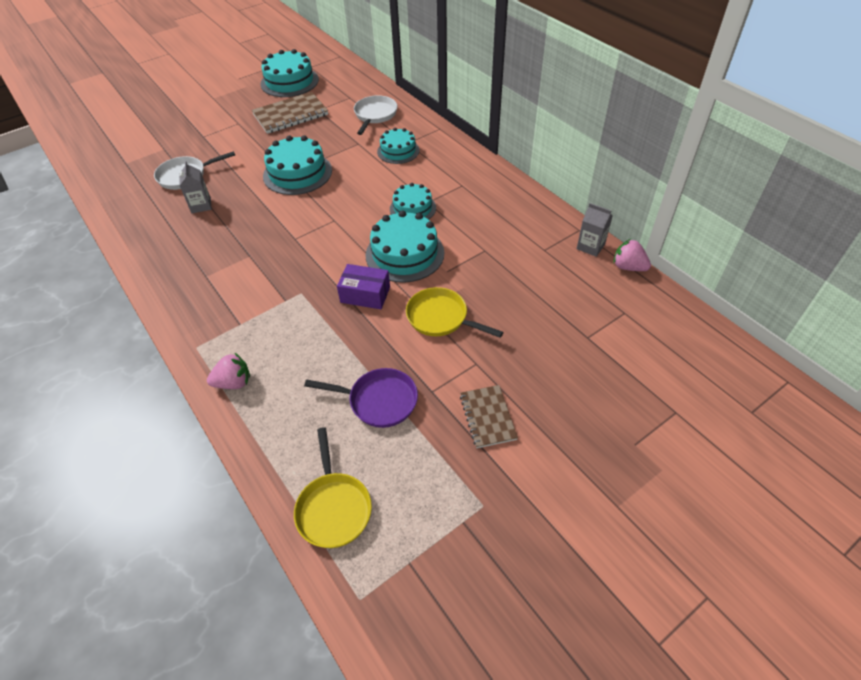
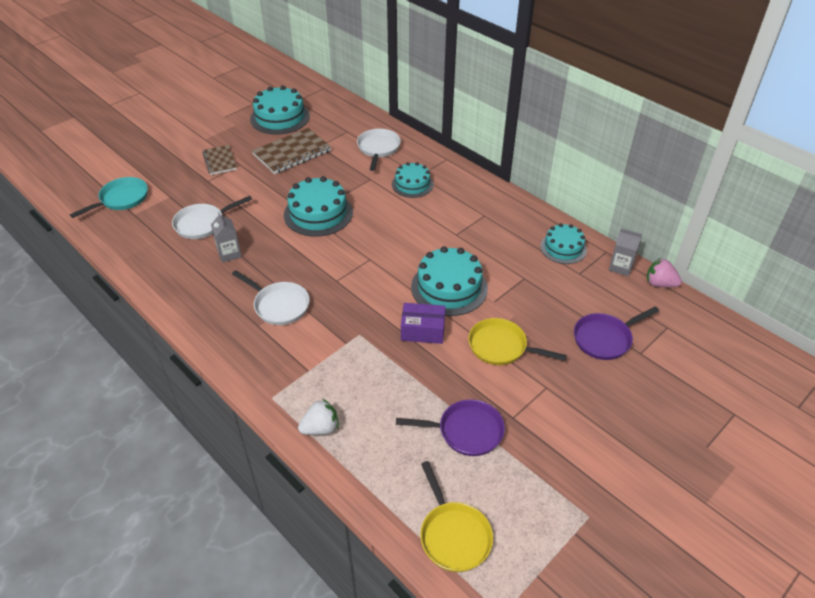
camera: 10 degrees left, 5 degrees down
(119, 149) = (121, 199): none -> turquoise pan
(232, 258) = (279, 305): none -> white pan
(234, 382) = (320, 428): pink strawberry -> white strawberry
(412, 208) = (443, 242): turquoise cake -> turquoise cake (563, 248)
(487, 417) = (570, 436): brown notebook -> brown notebook (220, 161)
(553, 319) = (605, 339): none -> purple pan

